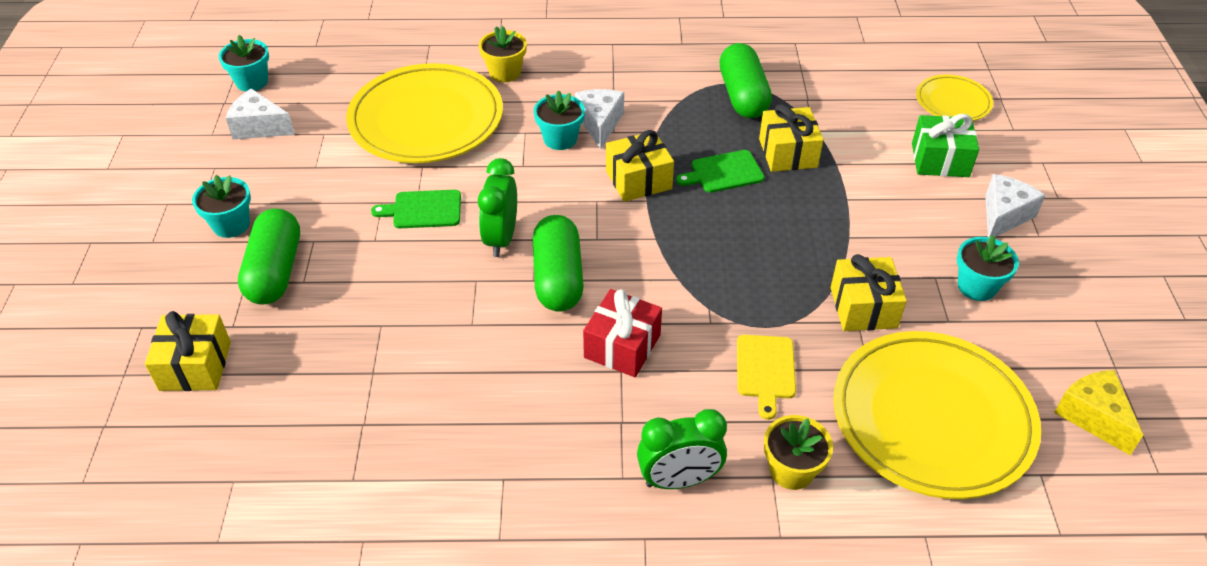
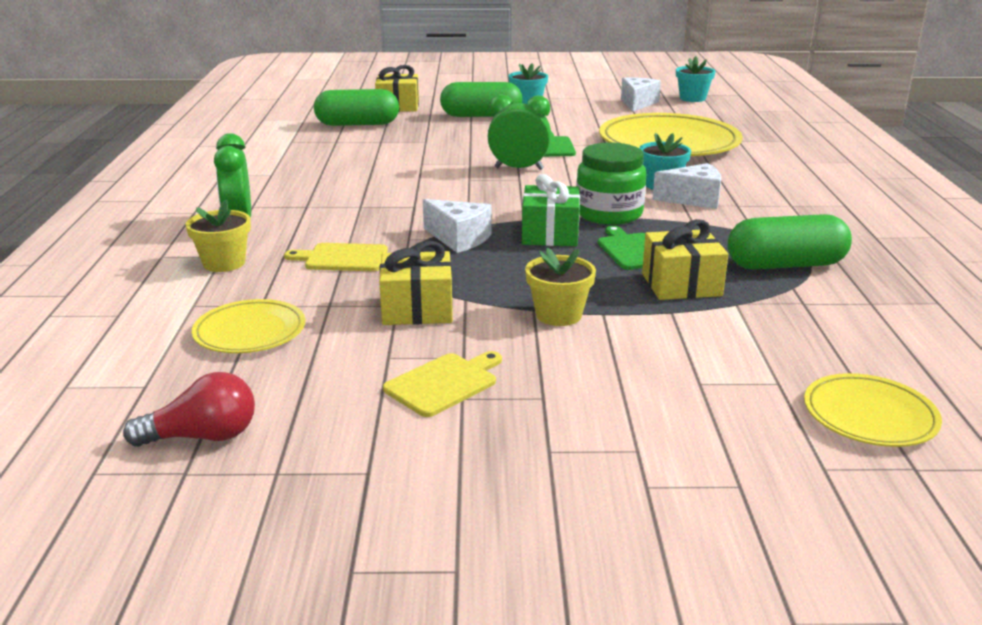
camera: 90 degrees right, 20 degrees down
(505, 72) = (756, 165): yellow flower pot -> yellow flower pot (558, 315)
(558, 278) = (471, 186): green capsule -> green capsule (357, 124)
(622, 346) = (387, 206): red gift -> none
(638, 180) = (609, 214): yellow gift -> green jar
(932, 418) = (250, 332): yellow plate -> yellow plate, size x0.49
(940, 160) = (707, 386): green gift -> green gift (550, 234)
(977, 286) = (444, 383): turquoise flower pot -> yellow cutting board
(1004, 215) = (590, 425): white cheese -> white cheese (459, 238)
(1093, 416) = (203, 437): yellow cheese -> red light bulb

